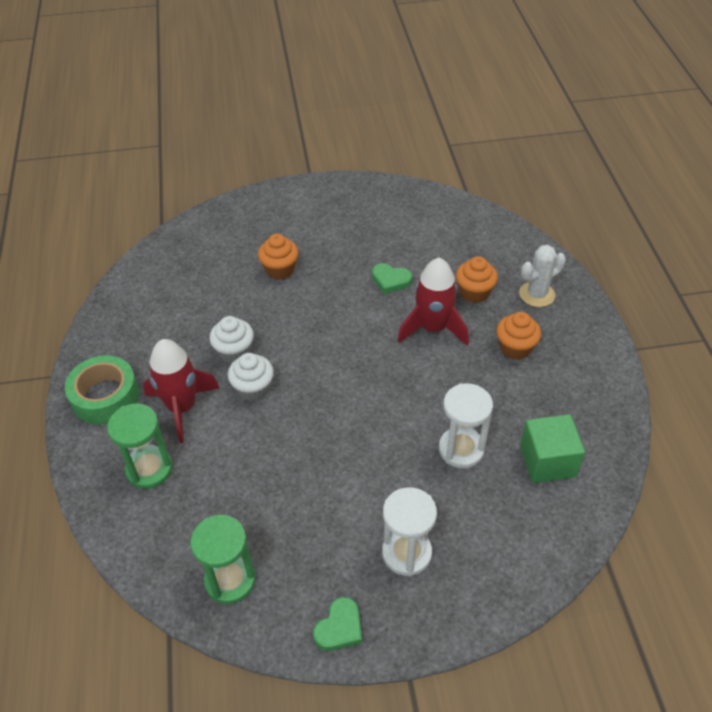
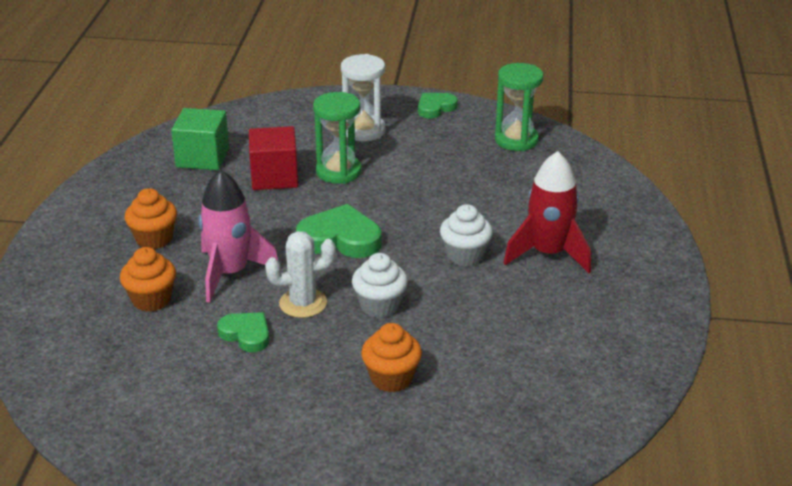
camera: 165 degrees left, 15 degrees down
(105, 397) = (638, 278): green tape -> none
(149, 469) = (585, 213): green hourglass -> green hourglass (338, 172)
(234, 352) = (479, 293): white cupcake -> white cupcake (380, 306)
(364, 383) = (340, 239): none -> green heart
(433, 328) = (230, 273): red rocket -> pink rocket
(461, 449) = (274, 177): white hourglass -> red cube
(537, 294) = (78, 283): white cactus -> white cactus (303, 303)

